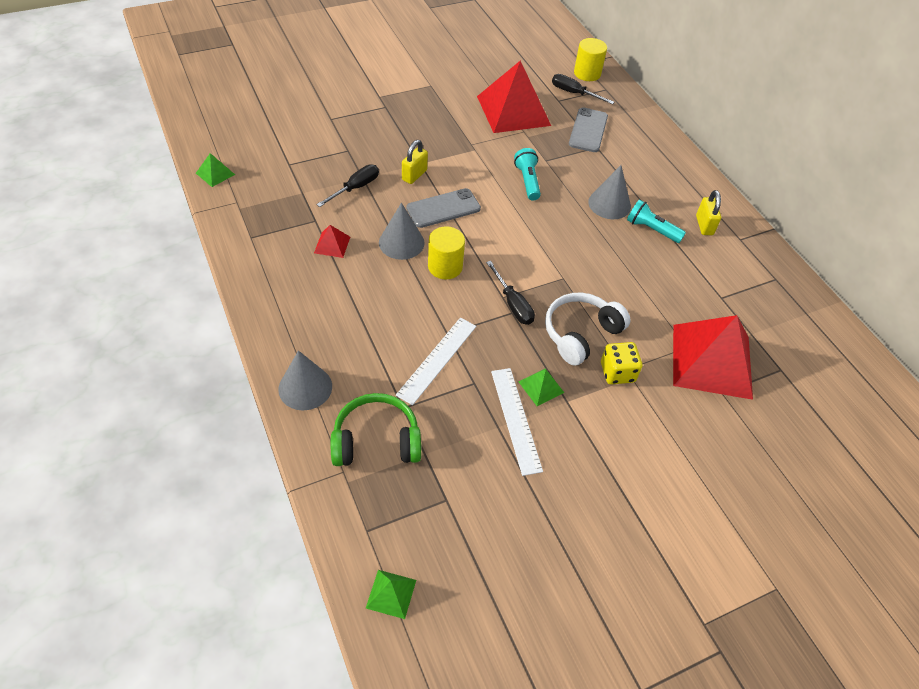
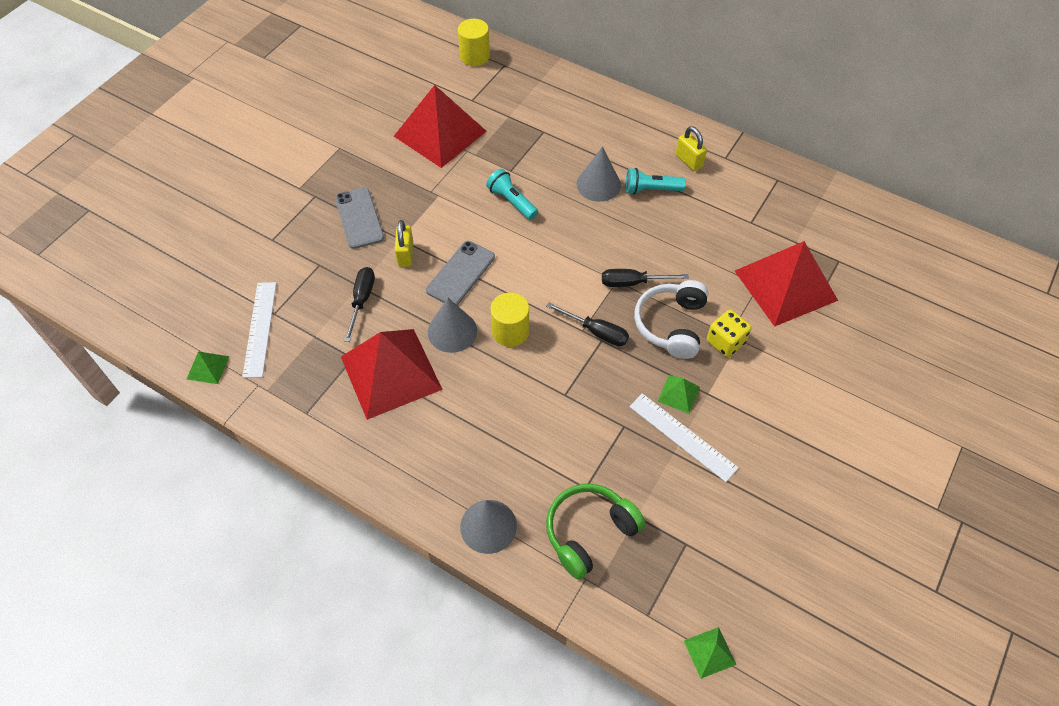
camera: 30 degrees left, 5 degrees up
(332, 244) = (391, 372): red pyramid -> red pyramid, size x2.40
(437, 360) = (577, 425): white ruler -> white ruler (260, 328)
(574, 93) = (480, 84): black screwdriver -> black screwdriver (633, 283)
(588, 130) = (522, 118): grey phone -> grey phone (359, 218)

